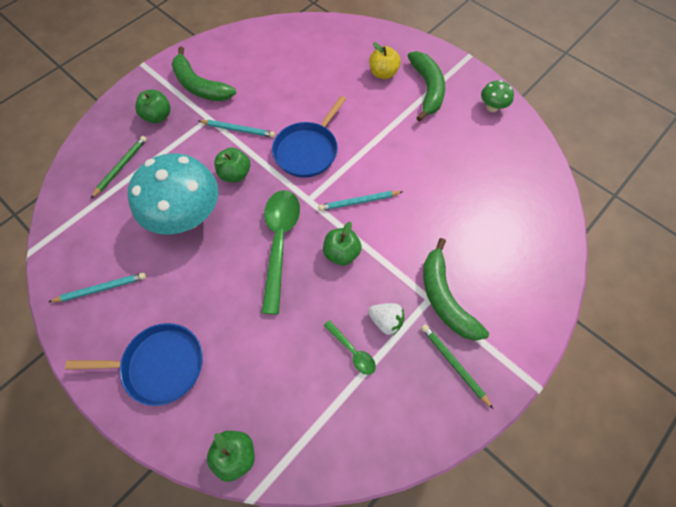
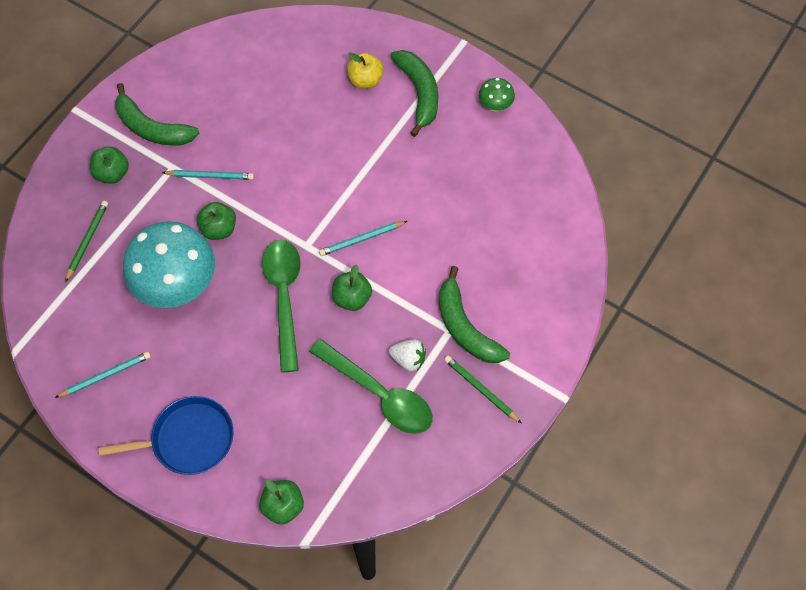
camera: 10 degrees left, 0 degrees up
(308, 150) = (295, 189): blue pan -> none
(352, 351) = (379, 394): green spoon -> green spoon, size x2.11

